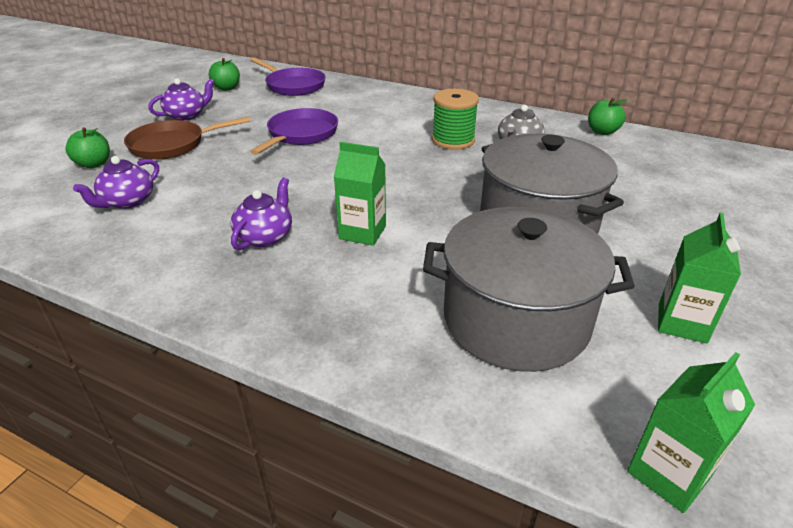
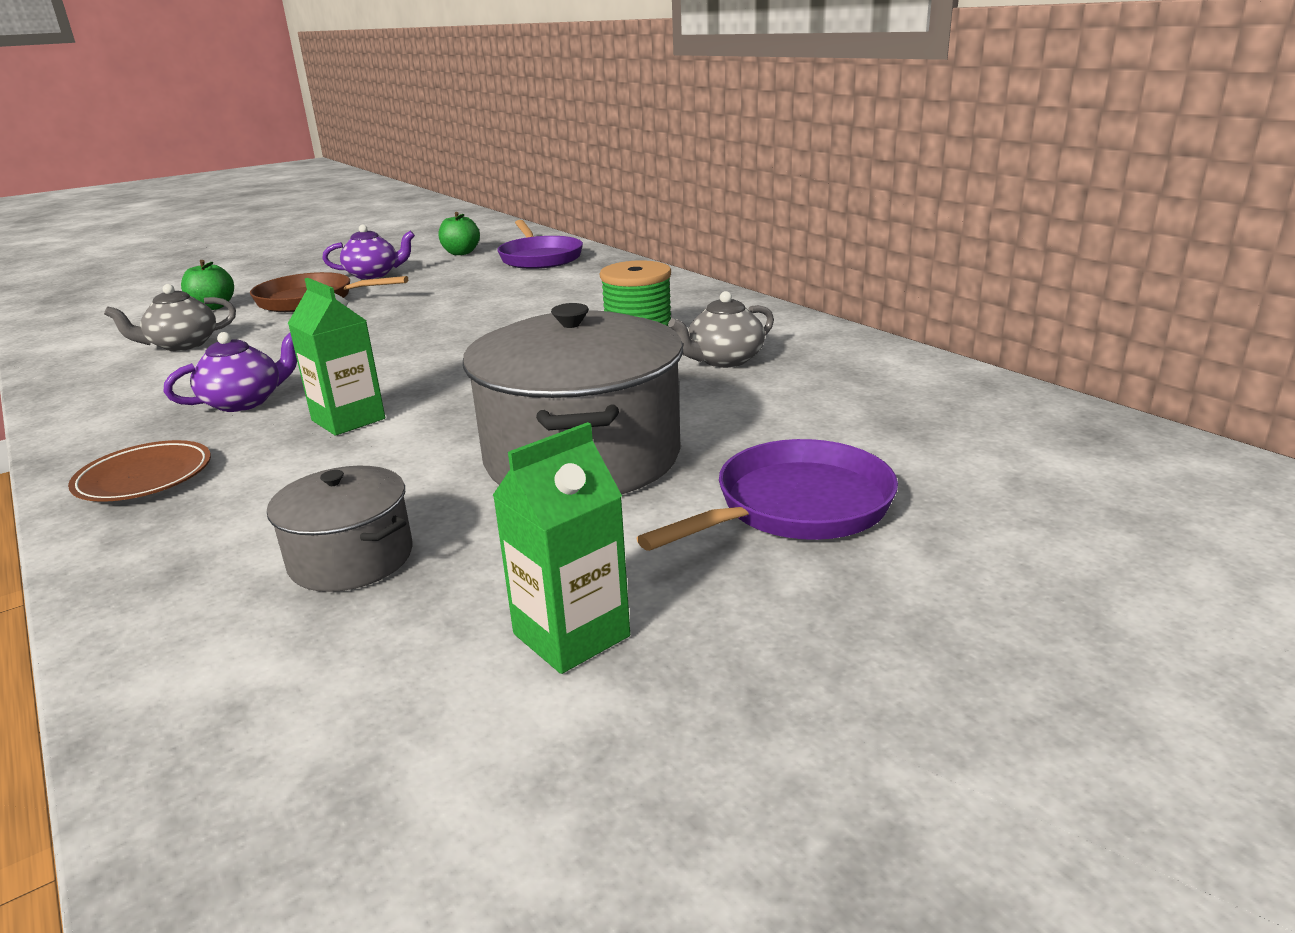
camera: 30 degrees right, 10 degrees down
(127, 201) = (182, 345): purple teapot -> grey teapot
(292, 309) = (144, 478): none -> brown plate
(300, 135) = (459, 309): purple pan -> purple pan (795, 507)
(516, 320) = (351, 558): grey pot -> grey pot, size x0.52
(602, 132) = (896, 363): green apple -> none
(668, 474) = (204, 809): green carton -> none

